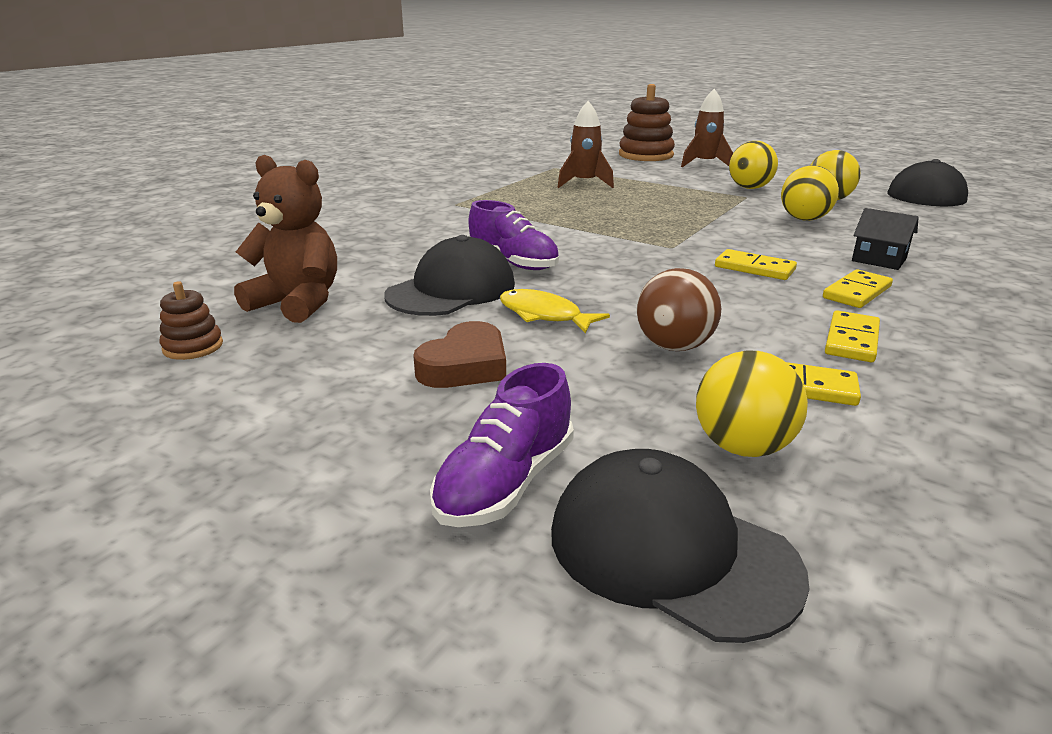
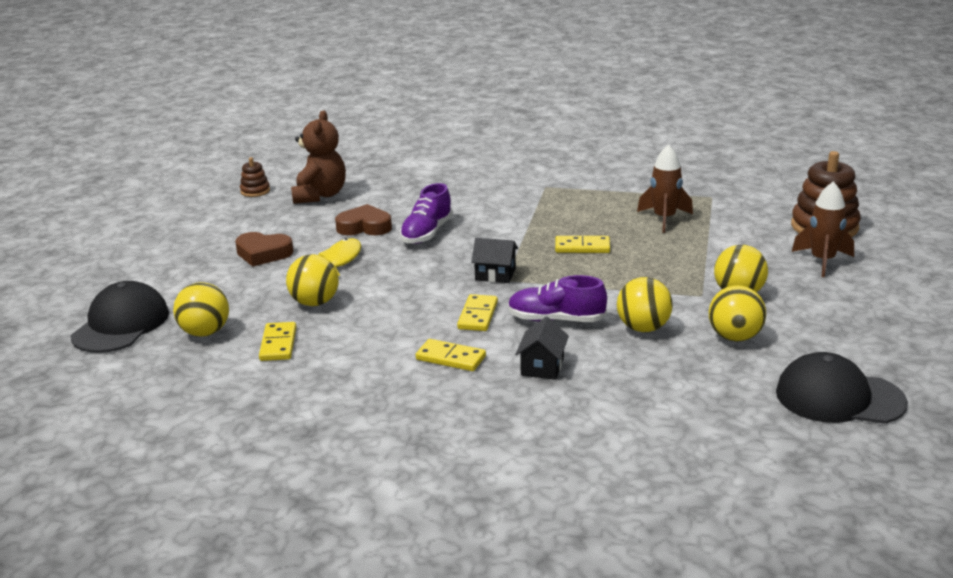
camera: 70 degrees right, 0 degrees up
(451, 290) = (364, 227): black cap -> brown heart
(505, 483) = (159, 285): purple shoe -> purple shoe (556, 320)
(656, 249) = (495, 274): none -> black house
(674, 346) = (315, 303): brown ball -> yellow ball
(851, 340) = (355, 358): yellow domino -> yellow domino (582, 247)

